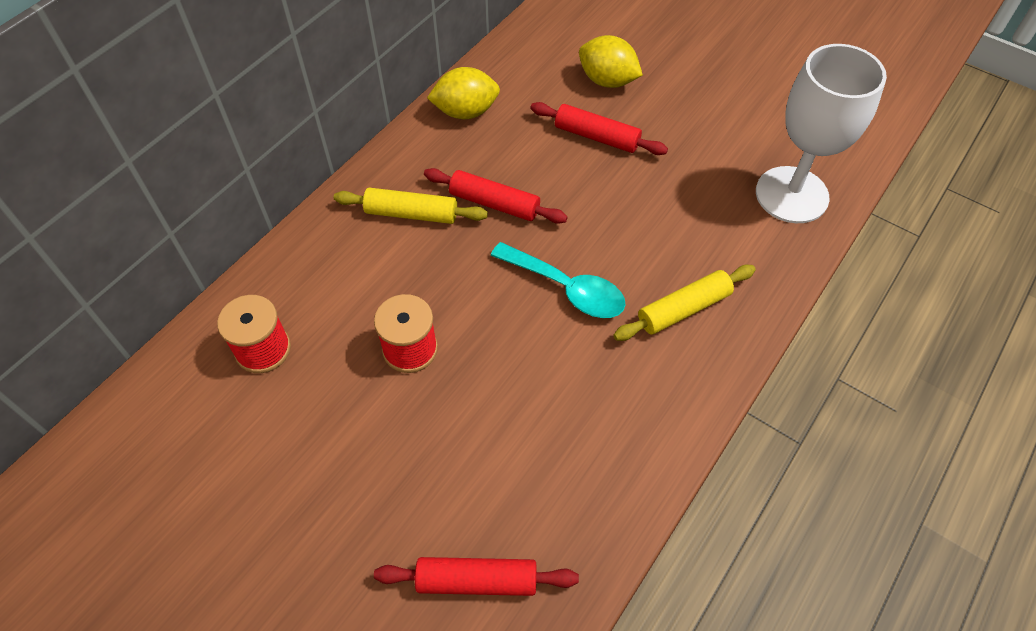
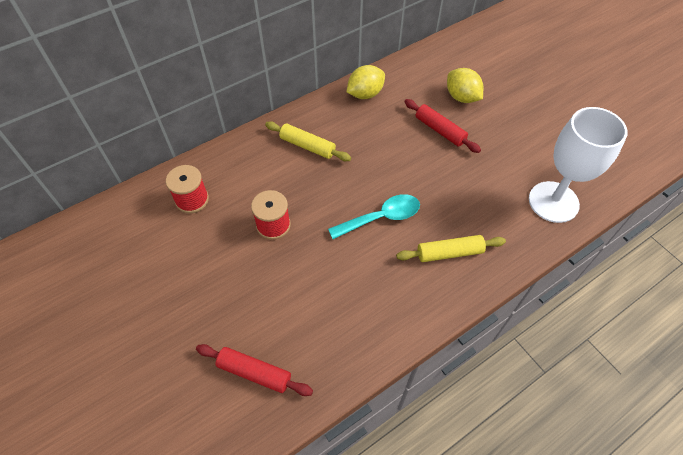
camera: 20 degrees right, 0 degrees up
(465, 112) = (365, 94): yellow lemon -> yellow lemon turned 45 degrees counterclockwise
(494, 203) = (359, 154): red rolling pin -> none
(566, 288) = (381, 218): turquoise spoon -> turquoise spoon turned 75 degrees counterclockwise

